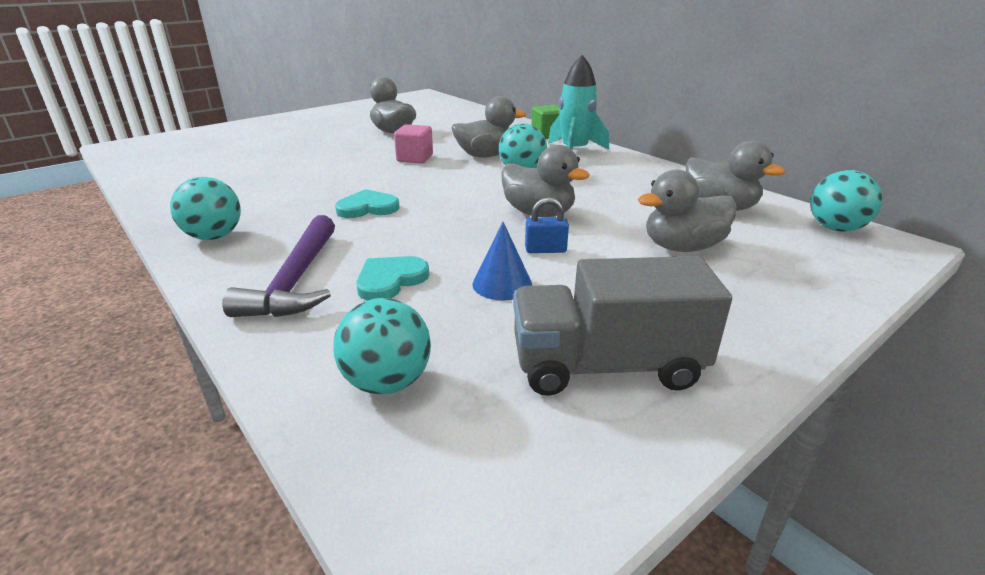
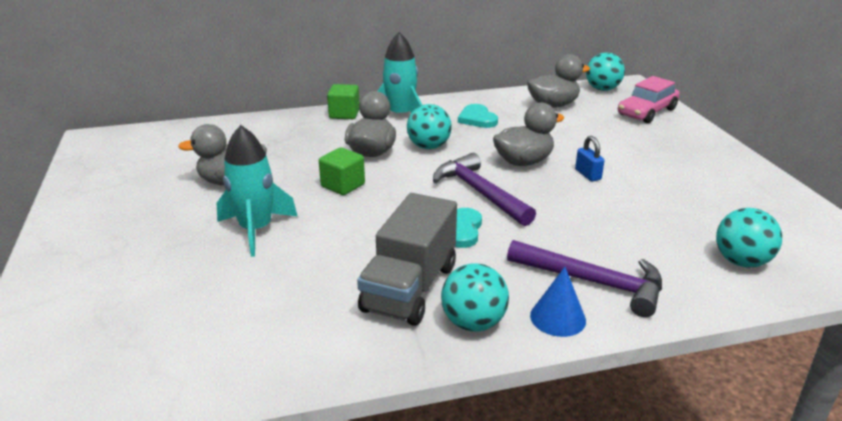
camera: 65 degrees left, 0 degrees up
(328, 150) = (256, 230): none -> turquoise rocket
(390, 280) = (609, 240): turquoise heart -> turquoise heart (477, 119)
(415, 158) = (343, 185): pink cube -> green cube
(447, 205) = (480, 193): none -> purple hammer
(502, 284) = (632, 200): blue cone -> blue cone (558, 318)
(545, 250) = (588, 174): blue padlock -> blue padlock turned 45 degrees counterclockwise
(606, 365) = (734, 193): grey truck -> grey truck (410, 288)
(682, 247) = (606, 134): grey duck -> none
(810, 267) = (646, 112): none -> pink car

